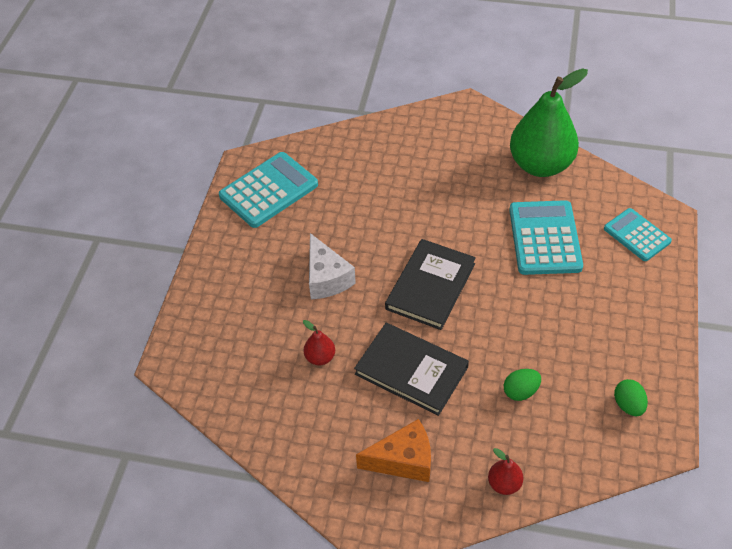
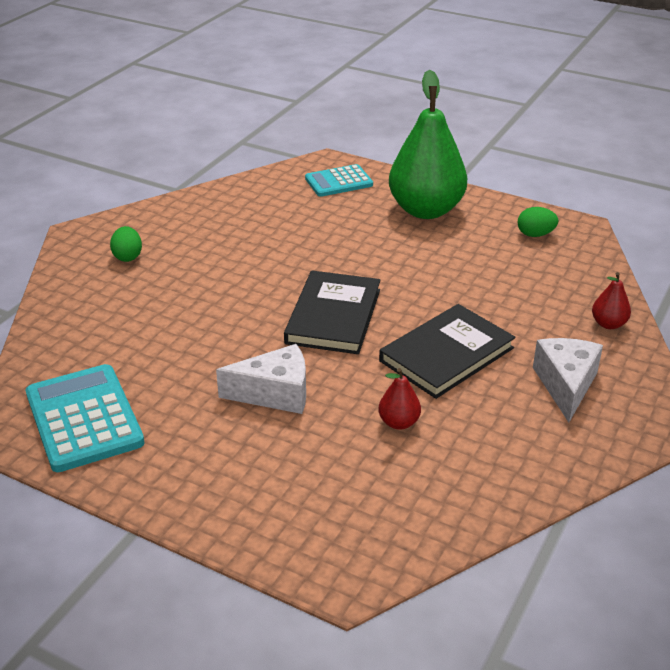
camera: 75 degrees left, 15 degrees down
(403, 460) = (565, 385): orange cheese -> white cheese
(430, 286) = (333, 316): black book -> black book turned 60 degrees clockwise
(520, 391) = (500, 289): green egg -> green egg (128, 256)
(540, 165) = (208, 209): green pear -> green pear (426, 210)
(545, 238) = (310, 230): turquoise calculator -> none

